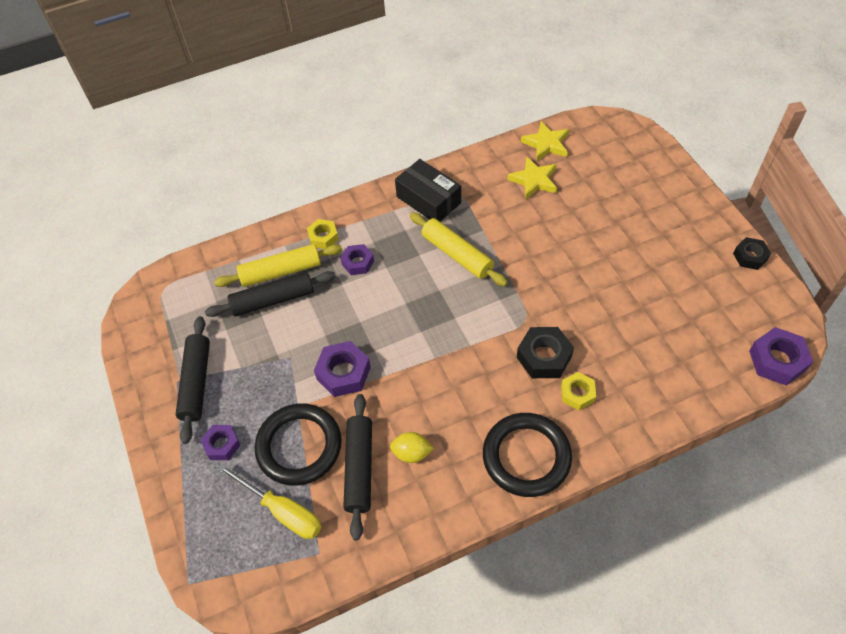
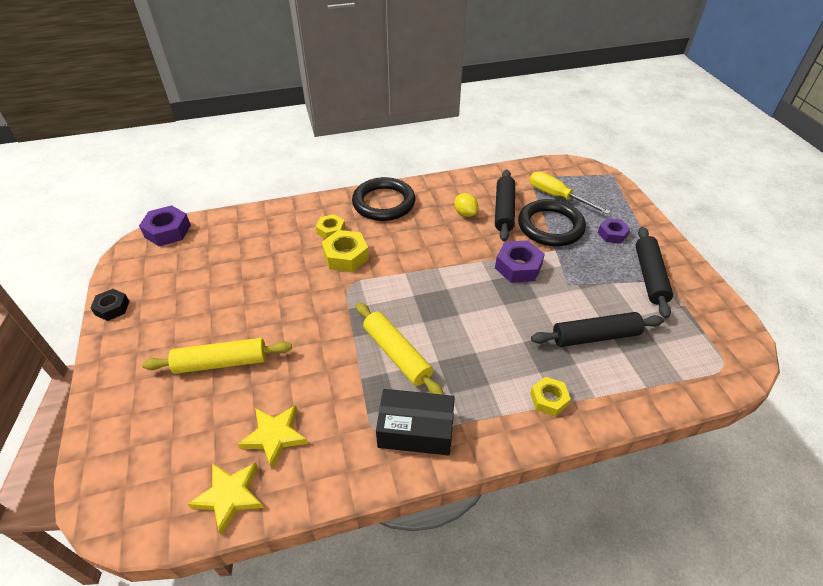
camera: 175 degrees left, 10 degrees down
(281, 271) = (593, 365): yellow rolling pin -> yellow rolling pin (221, 363)
(358, 262) = (506, 362): purple nut -> none
(411, 453) = (465, 213): yellow lemon -> yellow lemon turned 45 degrees clockwise
(428, 200) = (415, 430): black box -> black box turned 45 degrees counterclockwise
(544, 357) = (346, 256): black nut -> yellow nut

